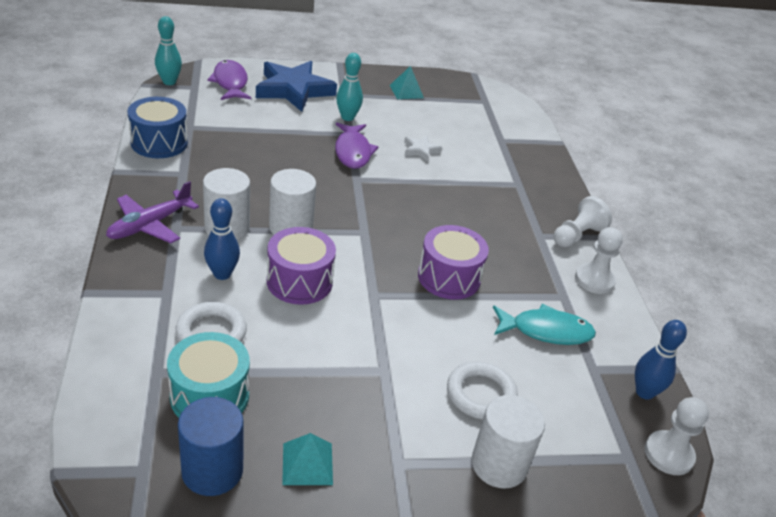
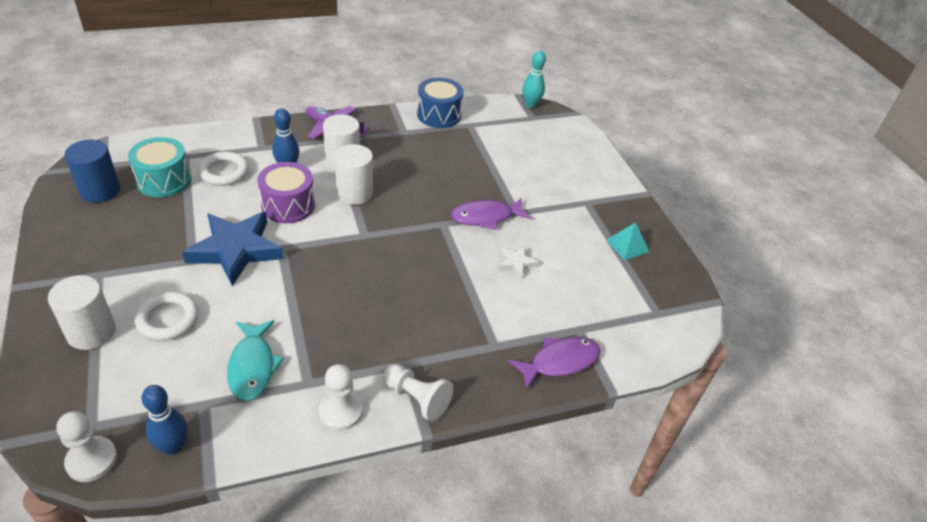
camera: 80 degrees right, 5 degrees up
(230, 82) = (554, 134): purple fish -> purple fish (559, 362)
(294, 90) = (570, 170): blue star -> blue star (236, 250)
(307, 463) = (102, 230): turquoise pyramid -> none
(347, 117) = (544, 208): turquoise bowling pin -> none
(449, 277) = (315, 293): purple drum -> none

